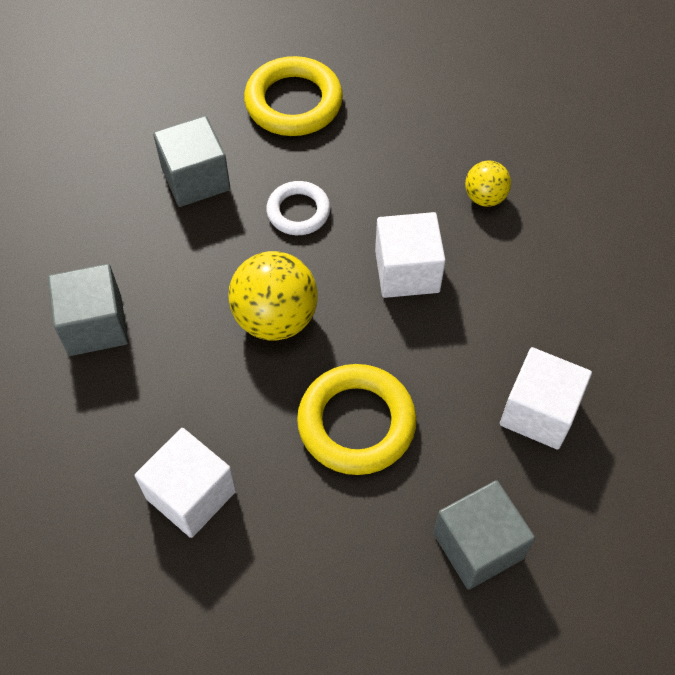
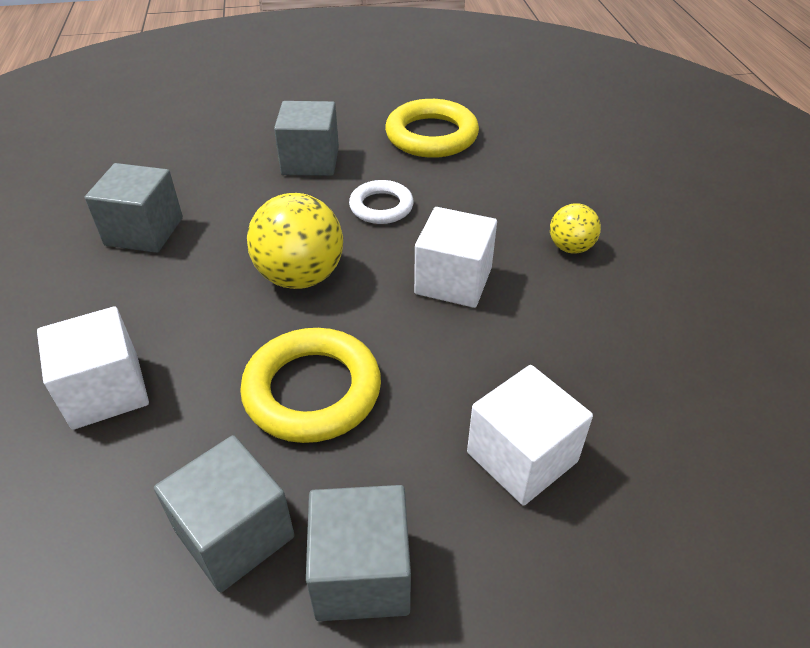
camera: 25 degrees right, 15 degrees down
(375, 559) = (235, 534): none -> grey cube

